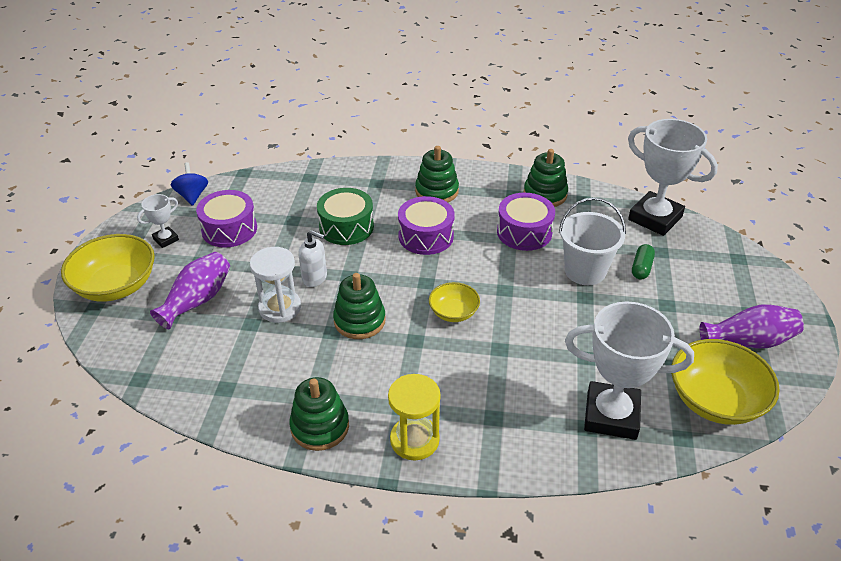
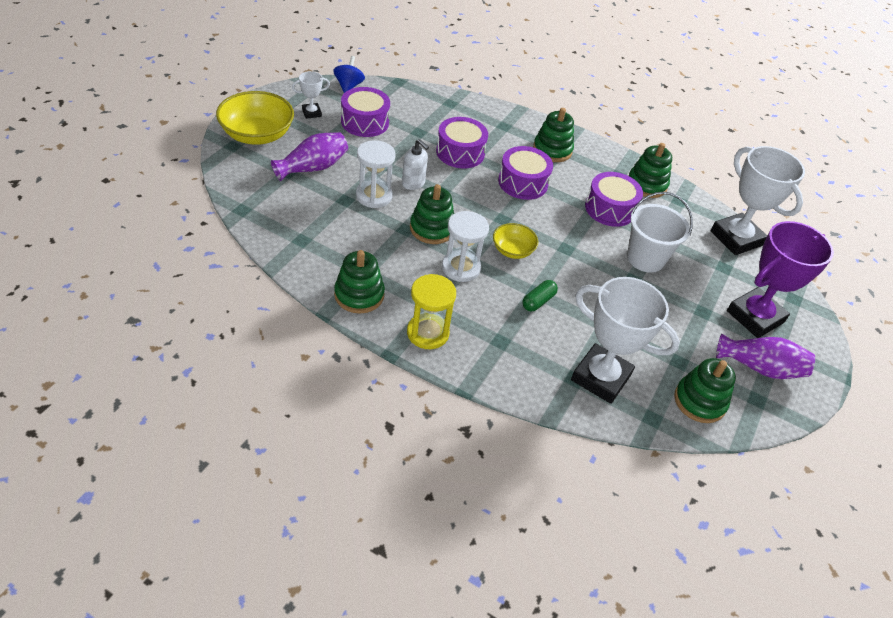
camera: 15 degrees right, 5 degrees up
(346, 227) = (460, 152): green drum -> purple drum
(411, 352) = (461, 268): none -> white hourglass
(641, 268) = (698, 274): green capsule -> green capsule (538, 301)
(715, 291) = (755, 317): none -> purple trophy
(715, 400) = (699, 401): yellow bowl -> green stacking toy

